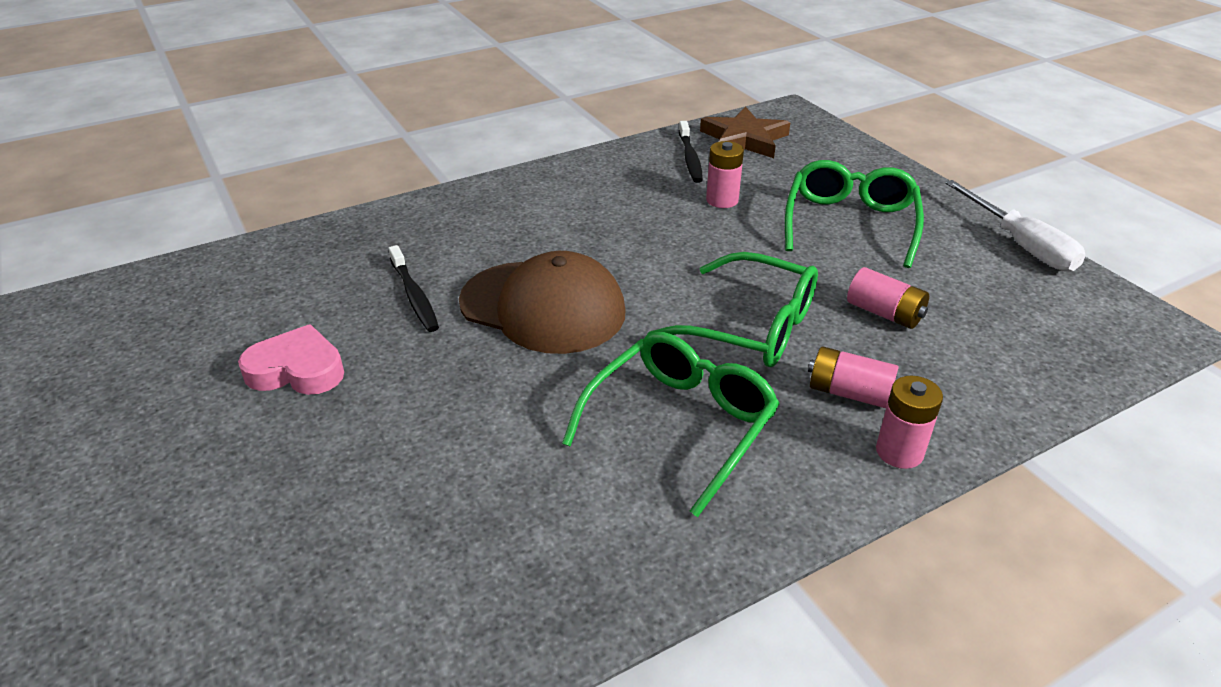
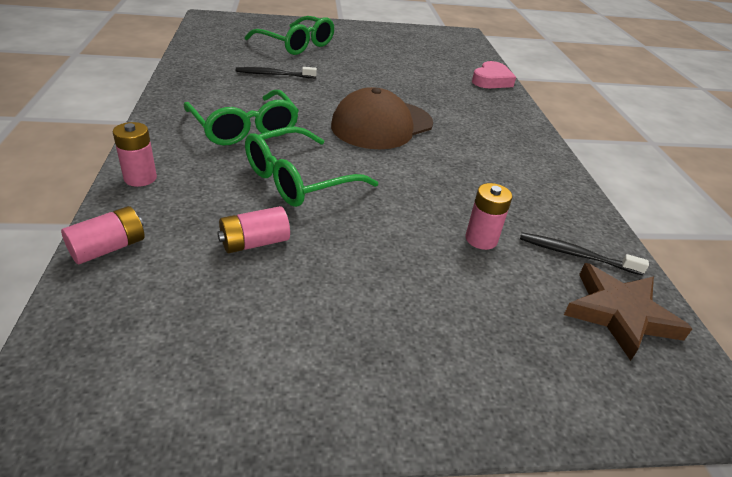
camera: 110 degrees right, 0 degrees up
(297, 370) = (380, 66): pink heart -> pink heart (491, 80)
(414, 296) = (421, 98): black toothbrush -> black toothbrush (274, 75)
(848, 392) = (202, 185): pink battery -> pink battery (108, 248)
(850, 223) = (396, 298): green glasses -> green glasses (296, 44)
(1020, 244) = (262, 421): white screwdriver -> none

